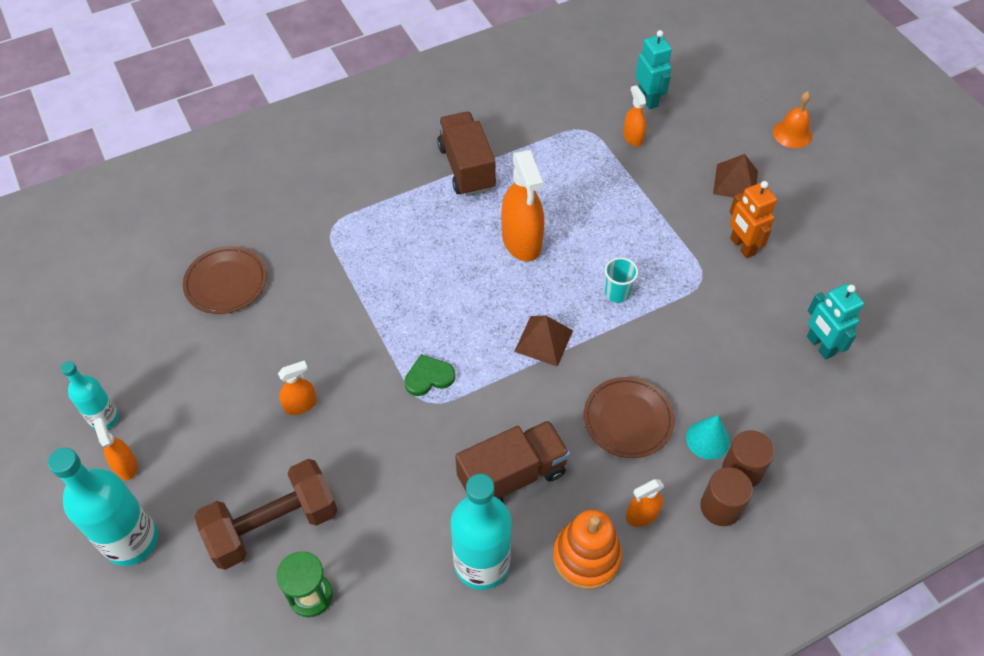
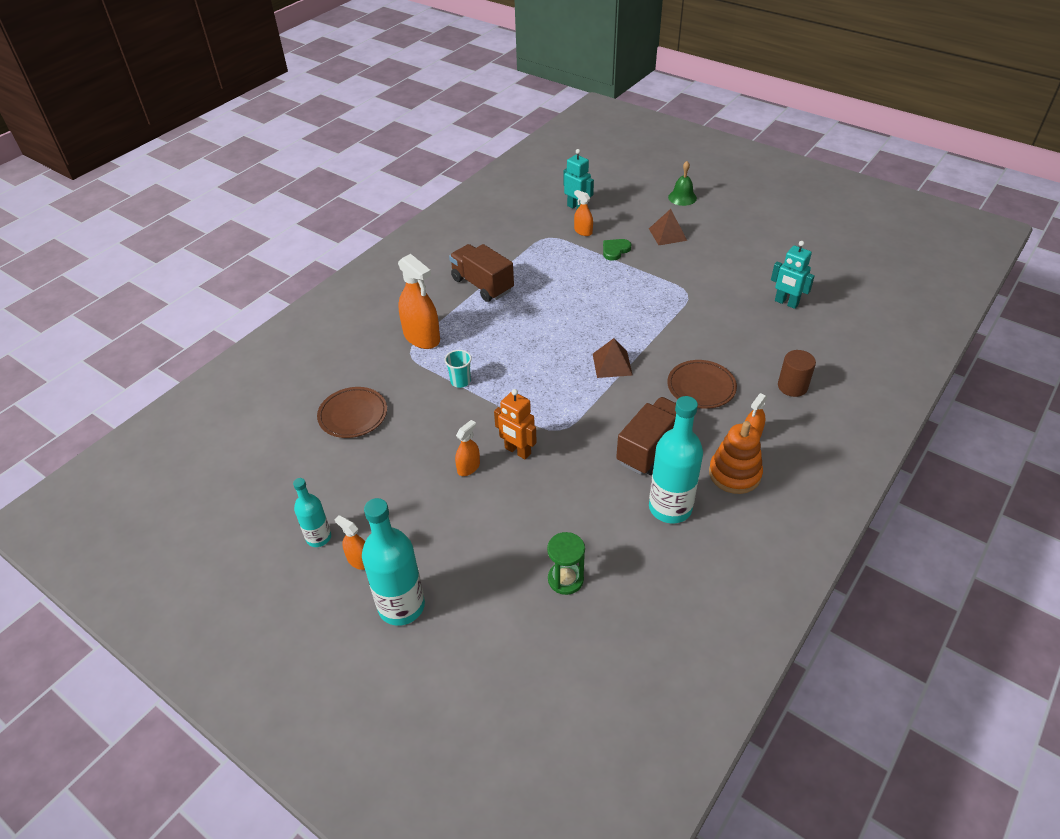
camera: 25 degrees left, 10 degrees down
(273, 525) = (504, 549): brown dumbbell -> none
(429, 377) = (549, 415): green heart -> green heart (615, 250)
(521, 241) = (553, 313): orange spray bottle -> orange spray bottle (422, 337)
(617, 293) = (639, 320): turquoise cup -> turquoise cup (460, 381)
(707, 439) = (759, 378): turquoise cone -> none
(720, 507) = (795, 411): brown cylinder -> none
(742, 246) = (698, 267): orange robot -> orange robot (517, 451)
(792, 133) = (682, 197): orange bell -> green bell

